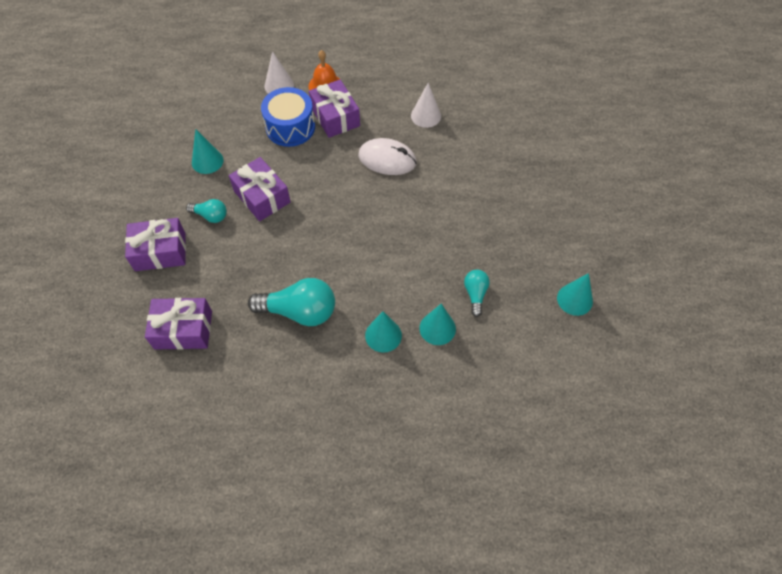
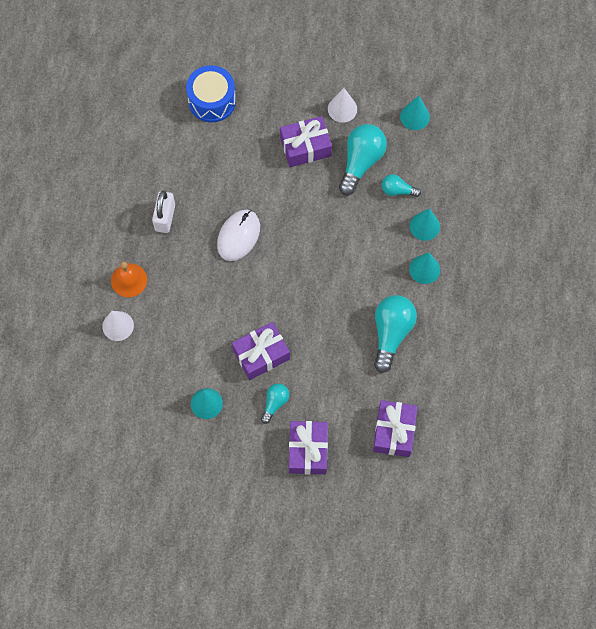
camera: 80 degrees left, 10 degrees up
(290, 127) = (178, 320): blue drum -> blue drum (212, 101)
(335, 117) = (174, 276): purple gift -> purple gift (305, 147)
(394, 101) = (165, 218): none -> white padlock
(426, 116) = (191, 192): white cone -> white cone (342, 109)
(500, 253) = (361, 162): none -> turquoise light bulb

